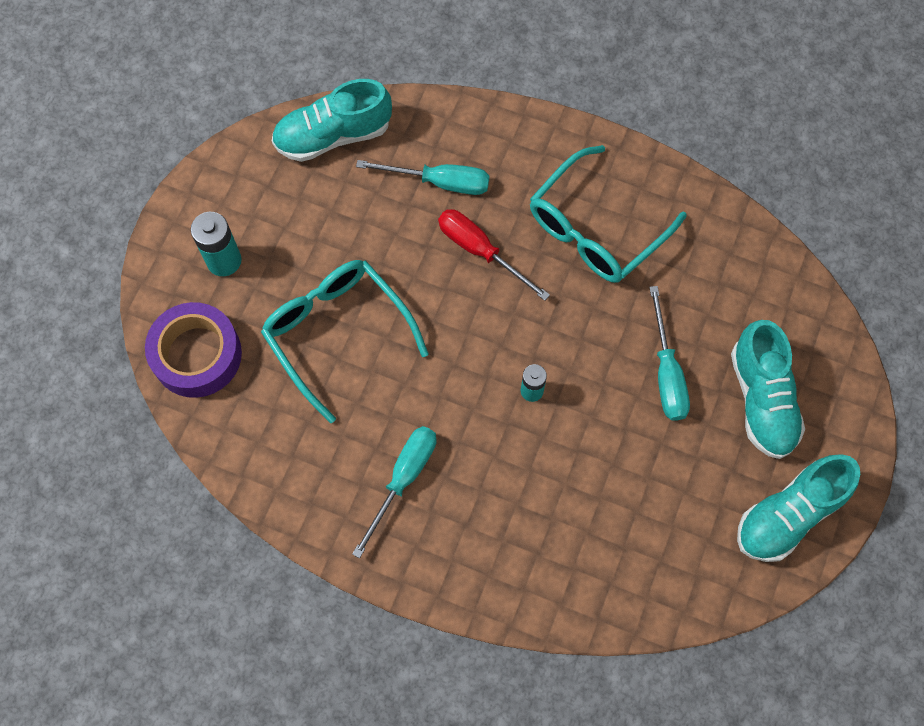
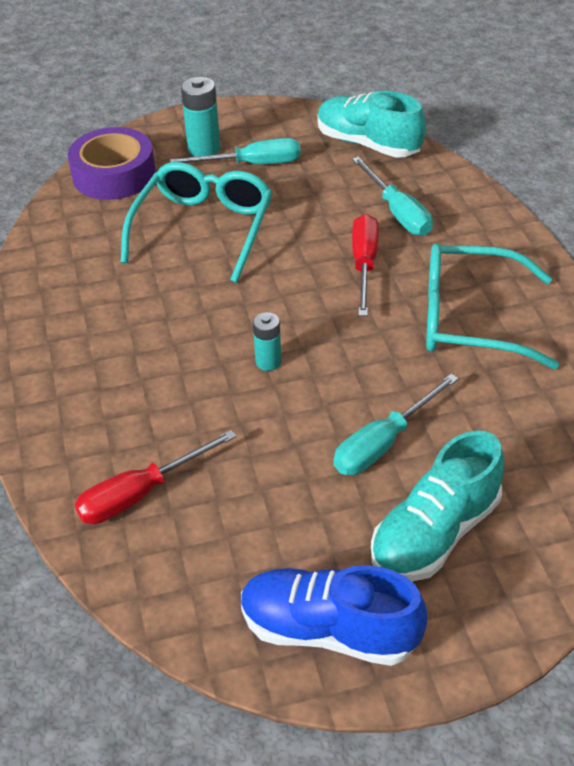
camera: 55 degrees right, 25 degrees down
(403, 479) = (108, 329): turquoise screwdriver -> turquoise screwdriver (252, 164)
(595, 558) = (141, 494): none -> red screwdriver
(789, 514) = (329, 631): turquoise shoe -> blue shoe

